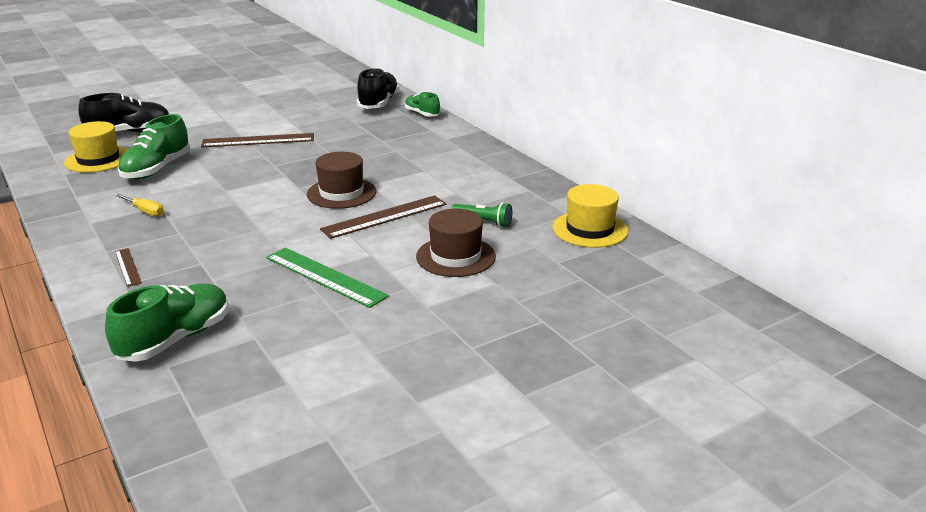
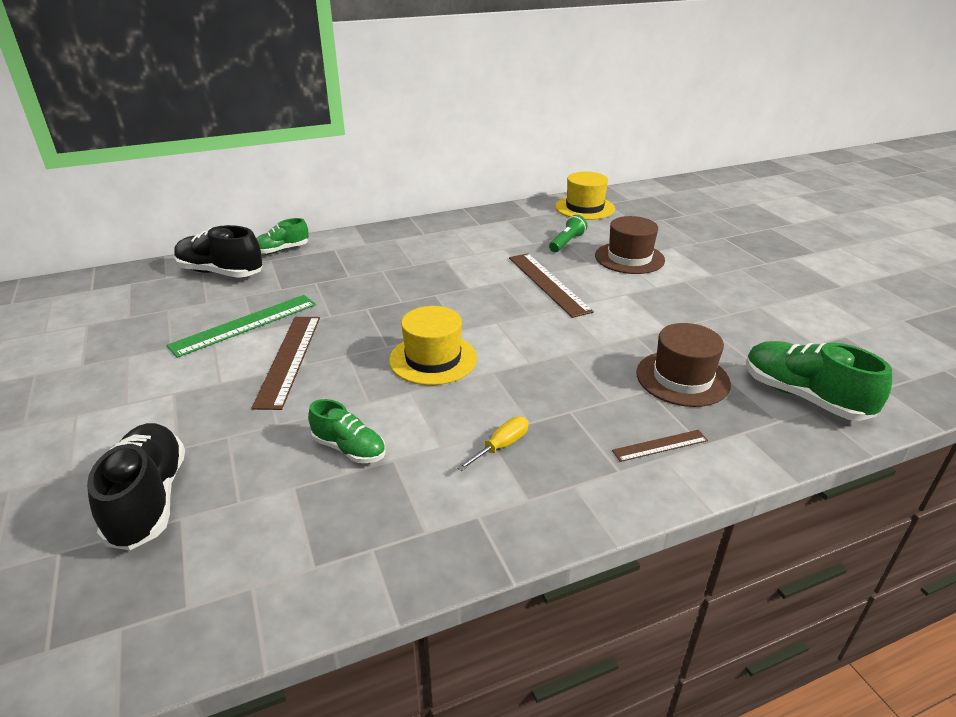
camera: 80 degrees left, 5 degrees up
(98, 159) = (265, 526): yellow hat -> yellow hat (433, 359)
(157, 169) = (349, 449): green shoe -> green shoe, size x0.61
(325, 277) = (670, 316): green ruler -> green ruler (245, 325)
(341, 193) = (486, 304): brown hat -> brown hat (682, 378)

